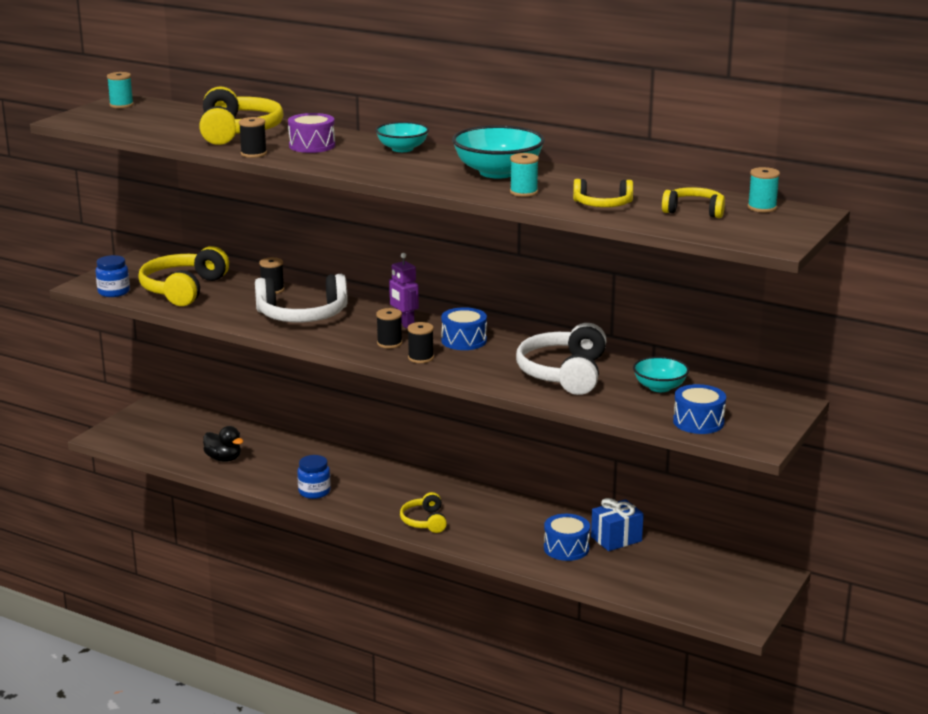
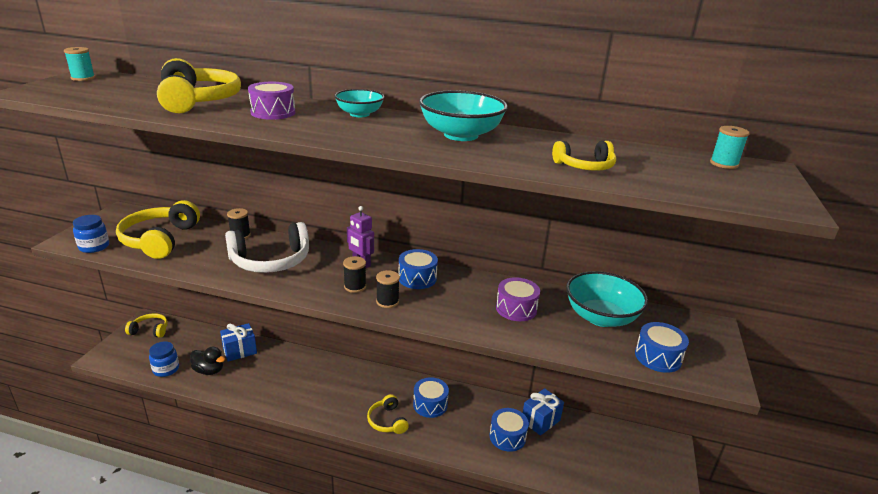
camera: 15 degrees left, 5 degrees up
(253, 154) = (216, 122): black spool -> none
(262, 444) = (240, 351): none -> blue gift
(314, 492) = (290, 399): blue jar -> blue jar (166, 369)
(482, 512) = (430, 404): none -> blue drum
(523, 192) = (500, 155): turquoise spool -> none
(564, 373) = (516, 309): white headphones -> purple drum
(659, 387) = (601, 317): turquoise bowl -> turquoise bowl, size x1.64
(694, 211) = (672, 170): yellow headphones -> yellow headphones (150, 330)

